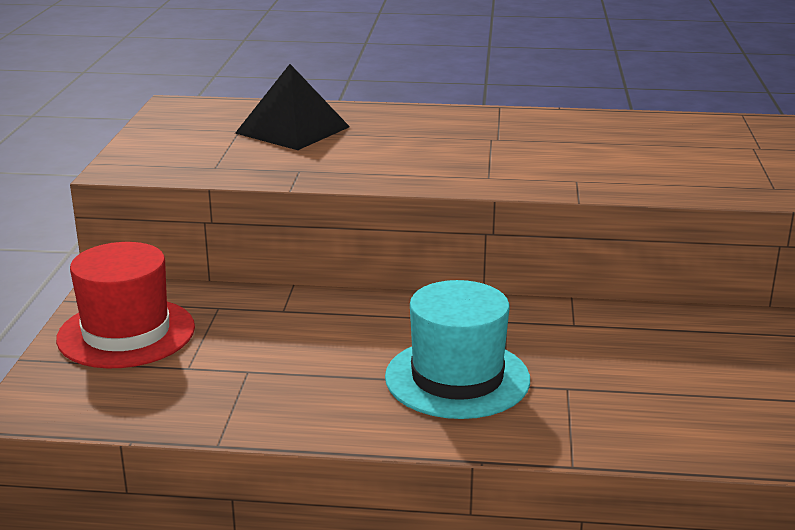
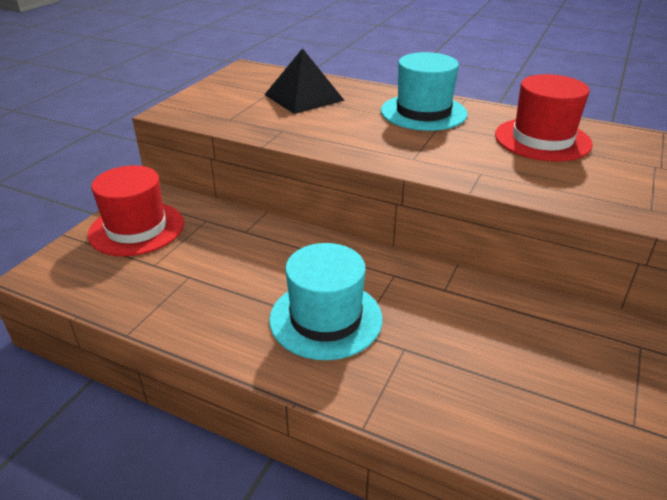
camera: 20 degrees right, 10 degrees up
(461, 128) = (423, 112): none -> turquoise hat
(619, 138) = (542, 139): none -> red hat

